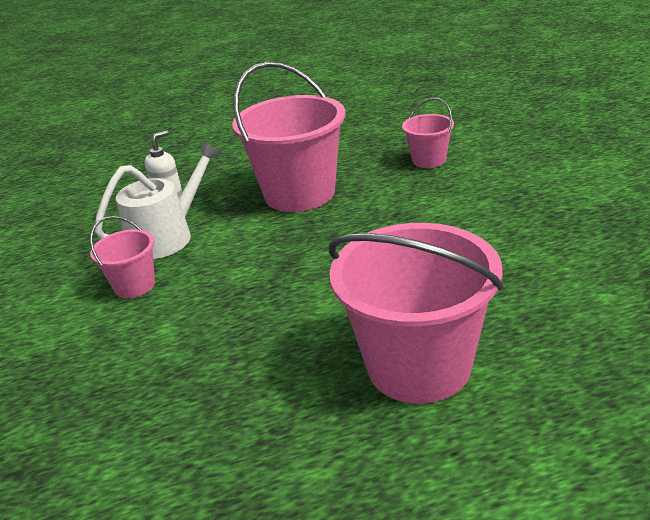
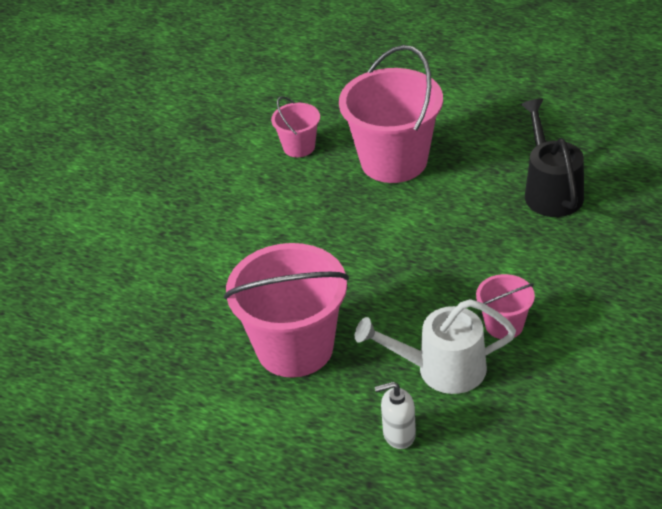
camera: 140 degrees left, 10 degrees up
(176, 445) = (550, 190): none -> black watering can
(429, 160) = (157, 315): pink bucket -> pink bucket (299, 147)

